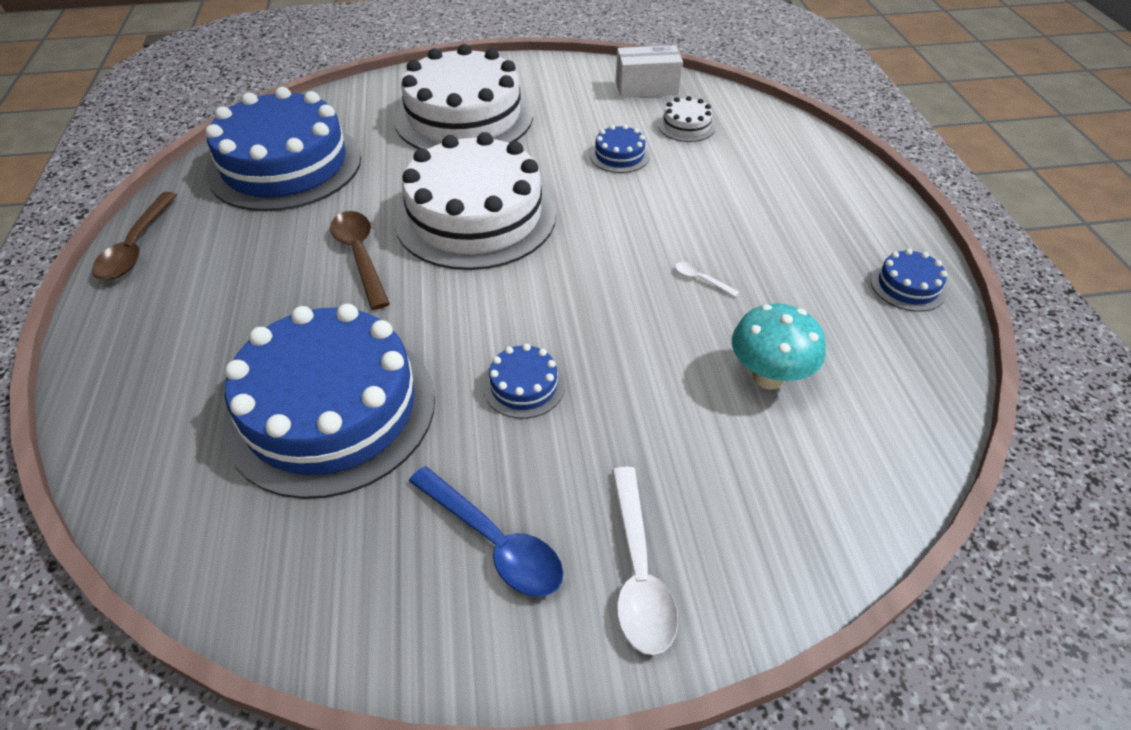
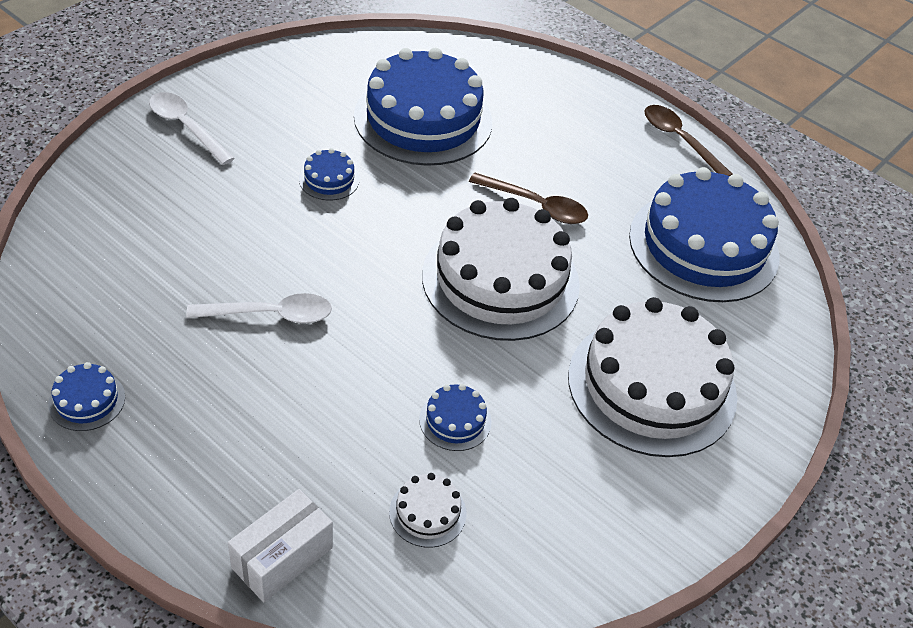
camera: 135 degrees right, 0 degrees up
(494, 542) = (270, 107): blue spoon -> none
(646, 88) = (530, 562): white box -> white box (282, 558)
(701, 279) = (271, 315): white spoon -> white spoon, size x2.15
(768, 377) = (171, 260): turquoise mushroom -> none

